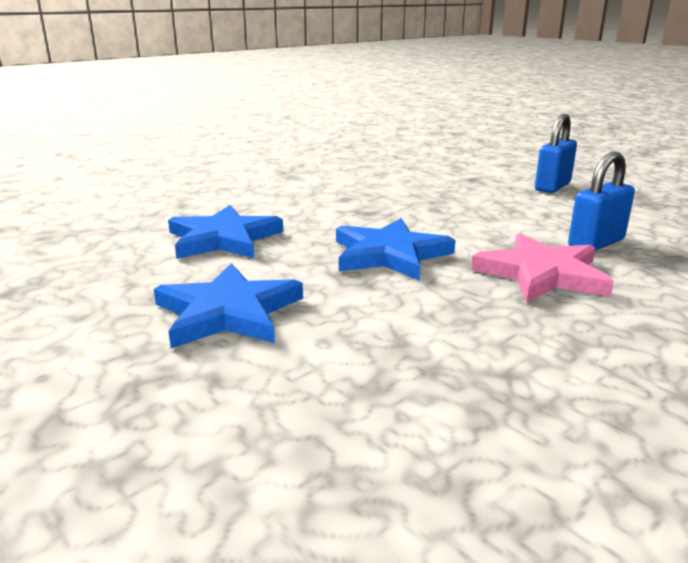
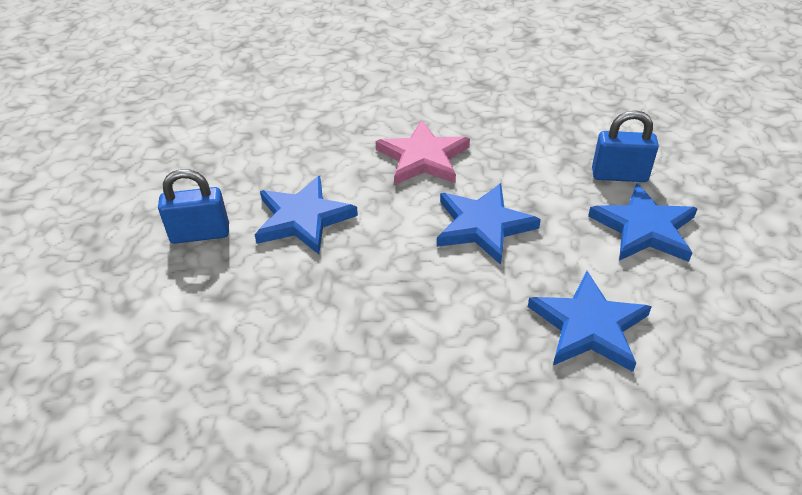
camera: 135 degrees left, 20 degrees up
(520, 211) = (303, 218): none -> blue star
(596, 243) = (339, 160): blue padlock -> blue padlock (619, 175)

